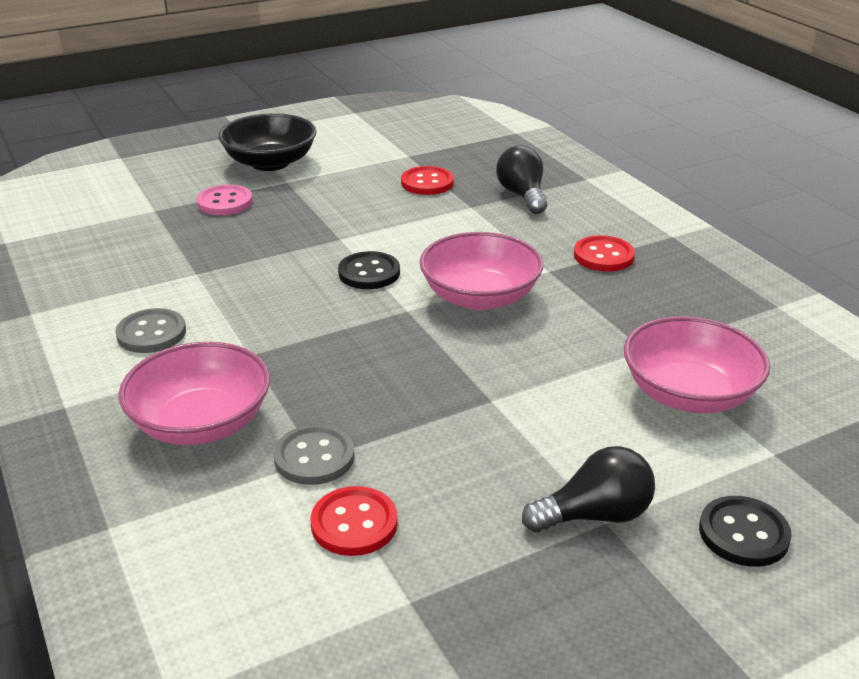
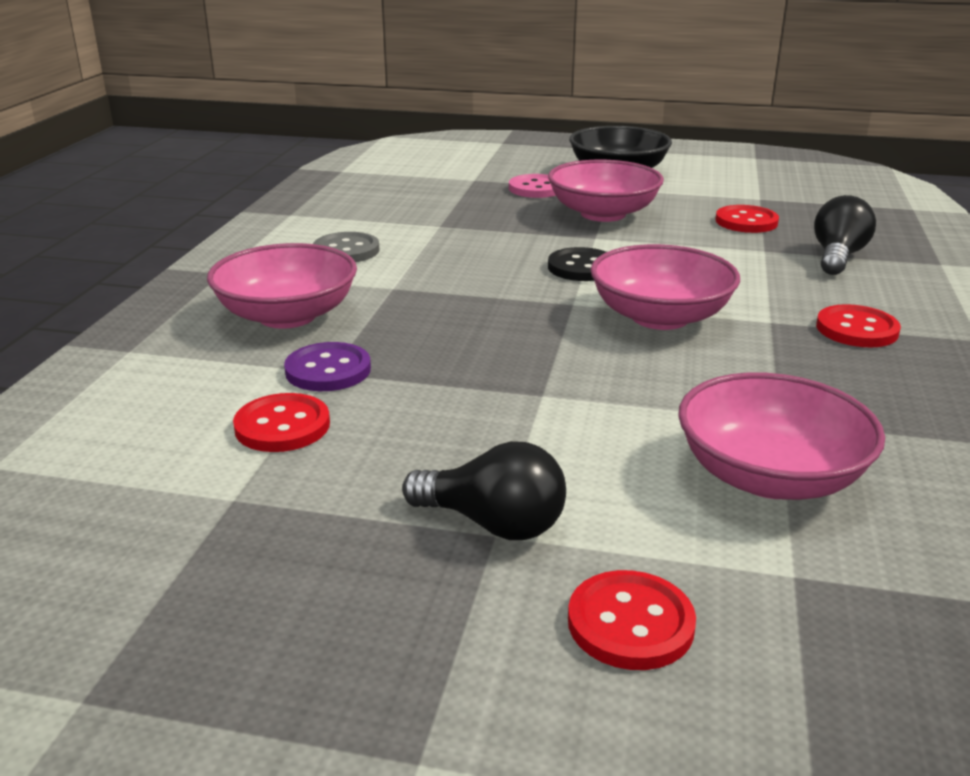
camera: 40 degrees right, 5 degrees down
(314, 457) = (328, 370): grey button -> purple button
(315, 211) = (603, 214): none -> pink bowl
(743, 533) = (630, 623): black button -> red button

